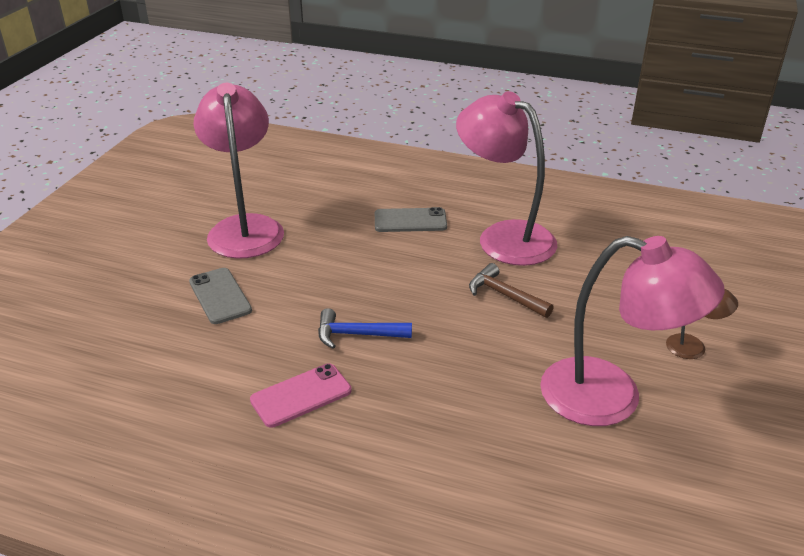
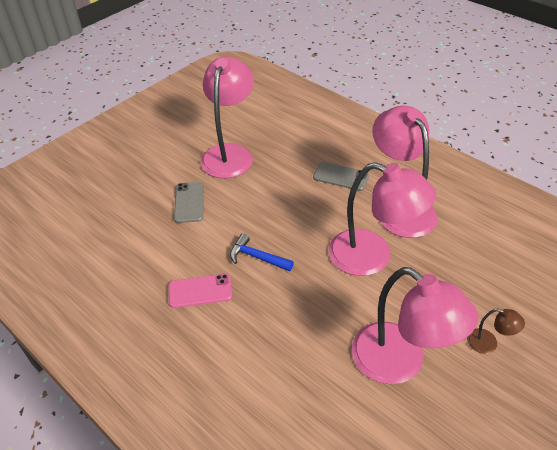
camera: 25 degrees right, 10 degrees up
(505, 295) = (372, 257): brown hammer -> pink lamp

